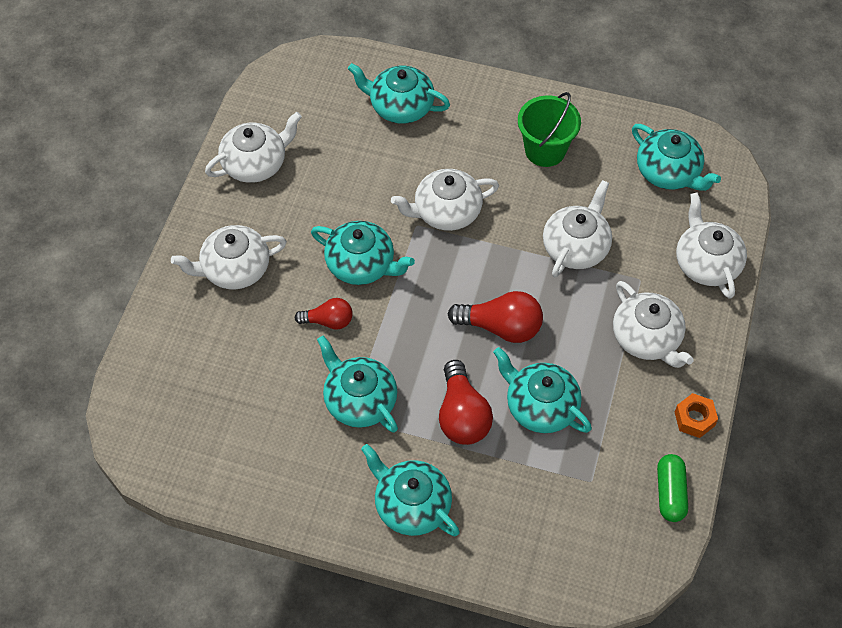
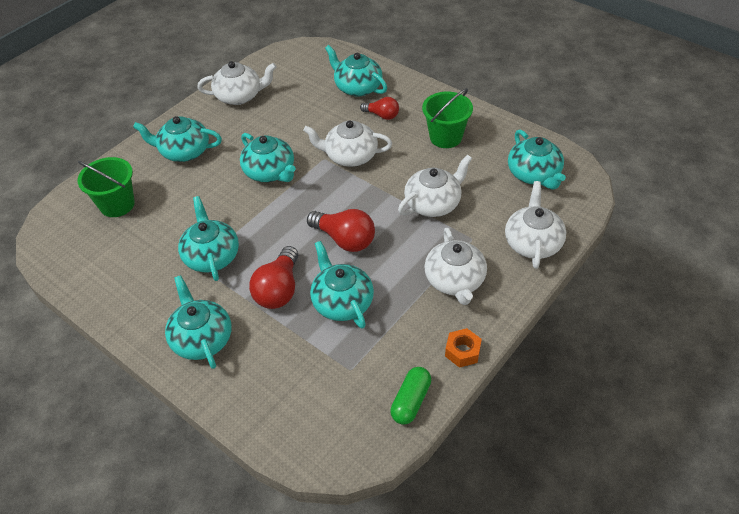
camera: 25 degrees right, 10 degrees down
(197, 371) = (117, 204): none -> green bucket
(235, 269) = (184, 151): white teapot -> turquoise teapot
(328, 321) = (224, 200): red light bulb -> red light bulb (382, 115)

